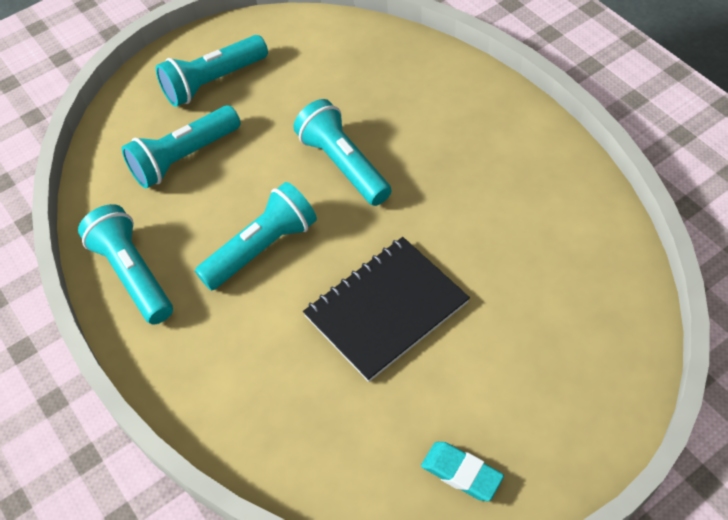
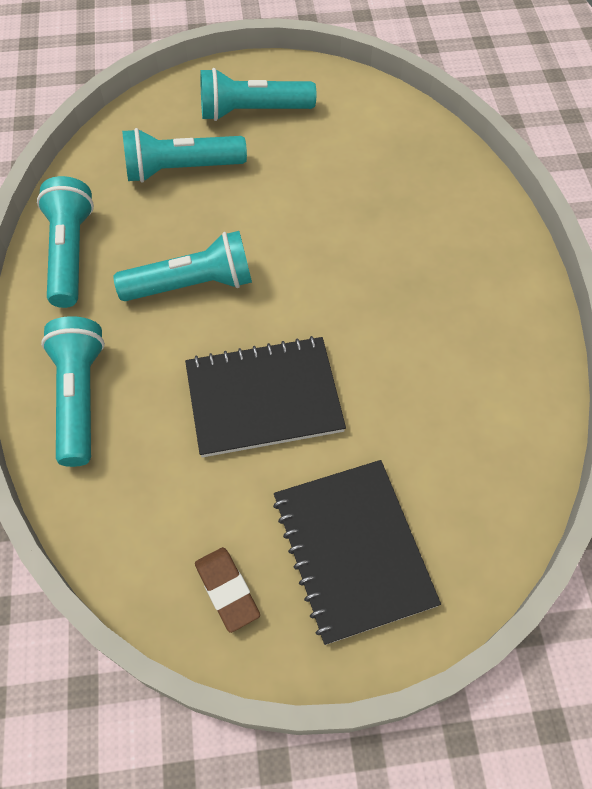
camera: 25 degrees right, 5 degrees up
(343, 165) = (316, 242): turquoise flashlight -> turquoise flashlight (79, 397)
(461, 473) = (227, 590): turquoise eraser -> brown eraser
(537, 388) = (353, 550): none -> black notebook

